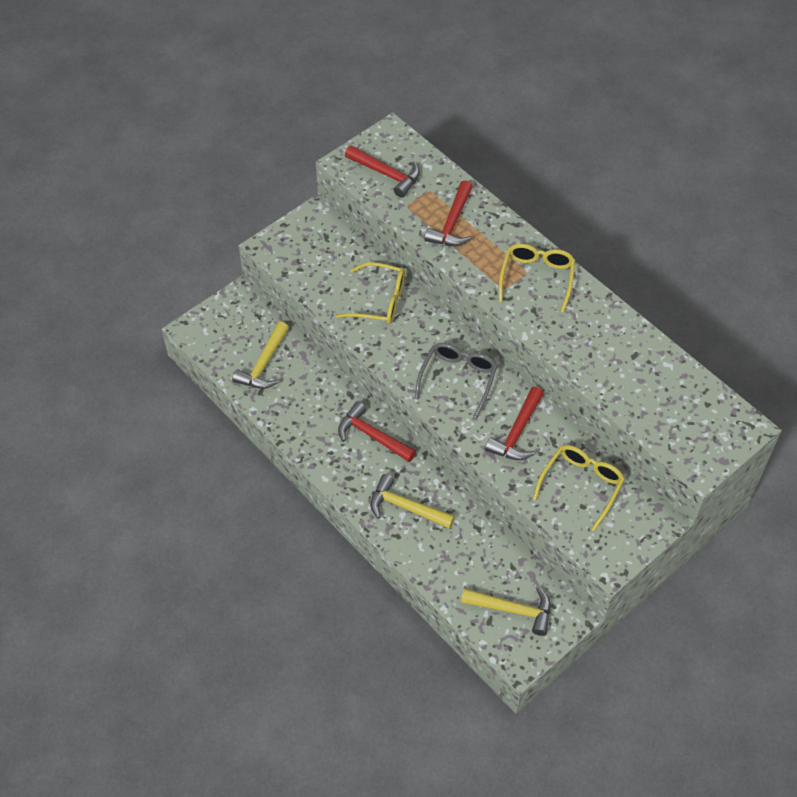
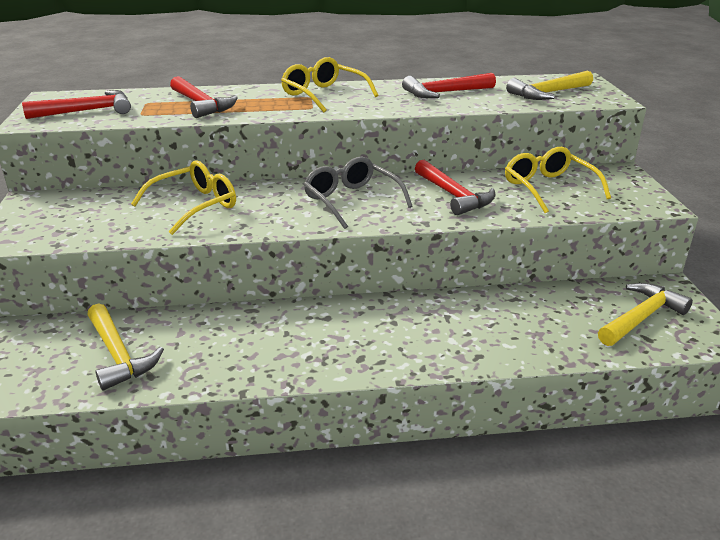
camera: 55 degrees left, 25 degrees down
(372, 436) = (324, 317): red hammer -> red hammer (444, 93)
(406, 507) = (444, 333): yellow hammer -> yellow hammer (548, 93)

